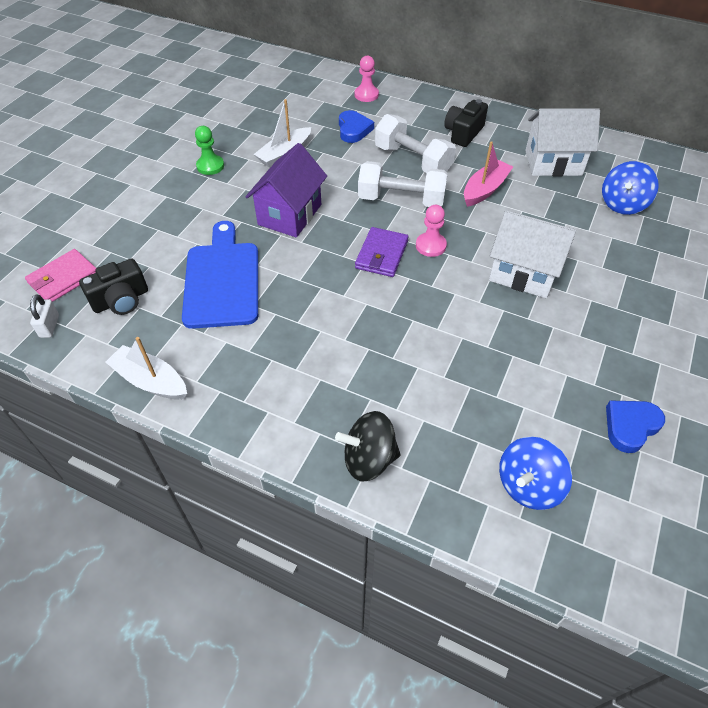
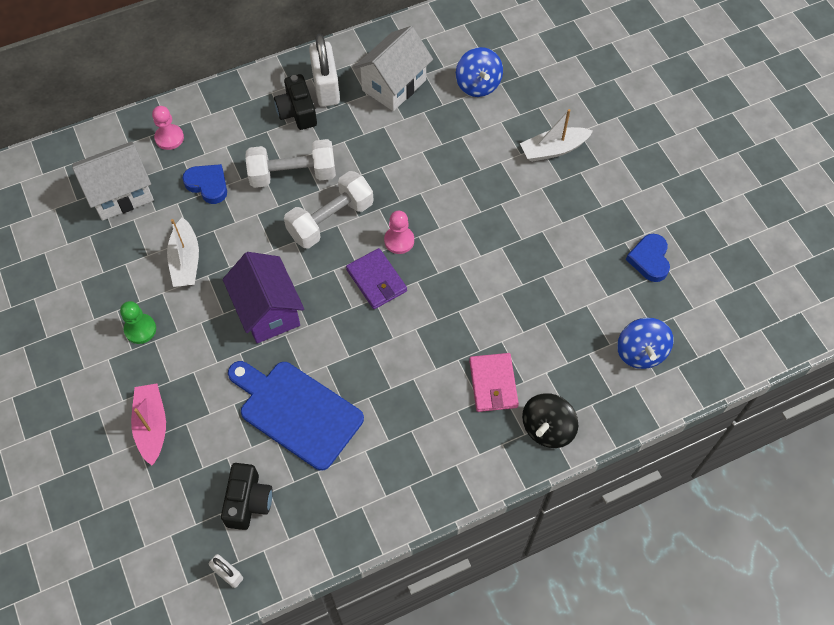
camera: 50 degrees left, 10 degrees up
(63, 278) = (177, 534): pink wallet -> pink wallet (493, 384)
(150, 381) = (357, 528): white boat -> white boat (553, 149)
(485, 189) = (376, 155): pink boat -> pink boat (152, 426)
(501, 134) = (326, 87): none -> white padlock
(523, 274) = (481, 206): white house -> white house (121, 194)

